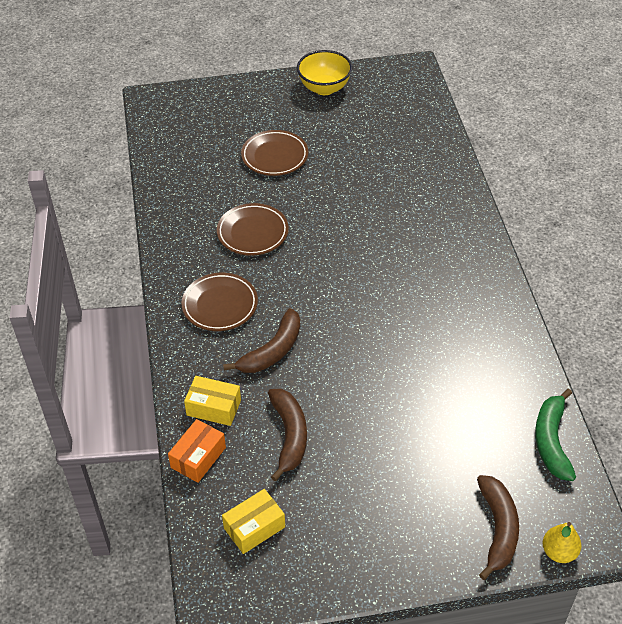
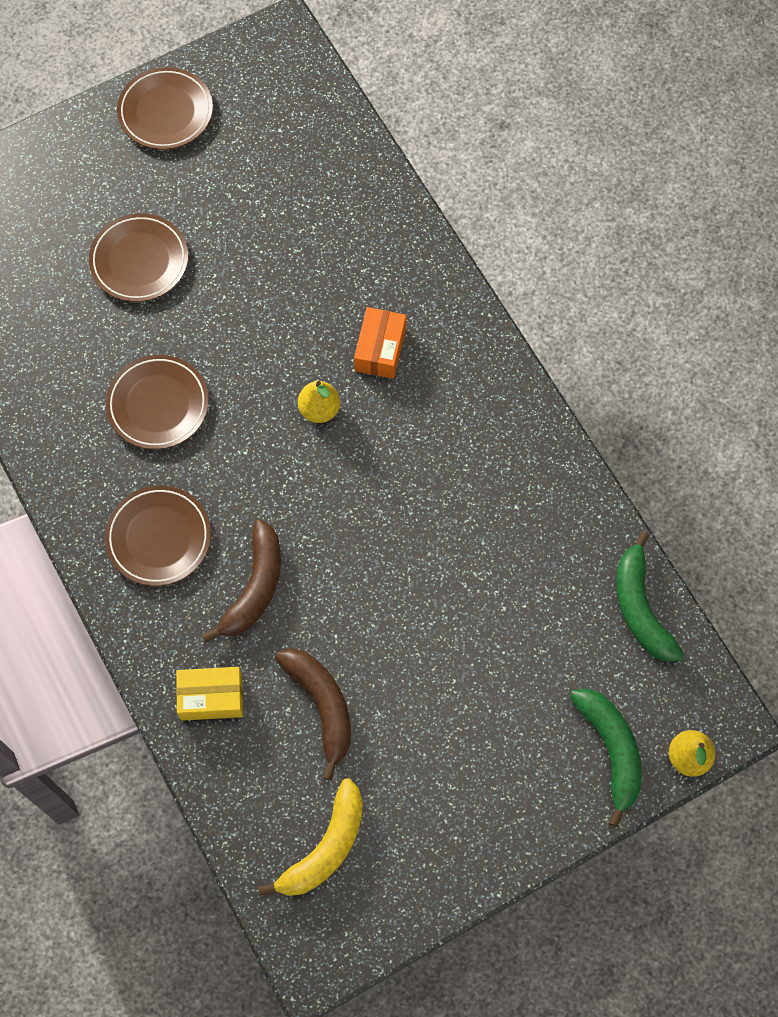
camera: 20 degrees left, 20 degrees up
(198, 457) = (220, 775): orange box -> orange box (380, 349)
(254, 527) = (325, 847): yellow box -> yellow banana
(324, 88) = (166, 112): yellow bowl -> brown plate
(359, 262) = (319, 409): none -> yellow pear
(498, 529) = (611, 750): brown banana -> green banana

